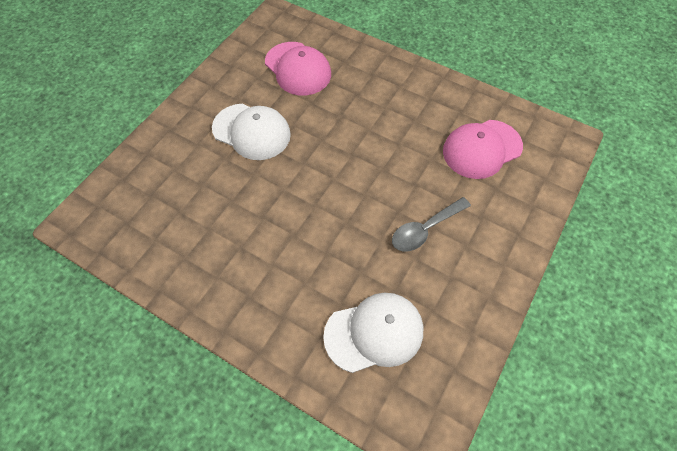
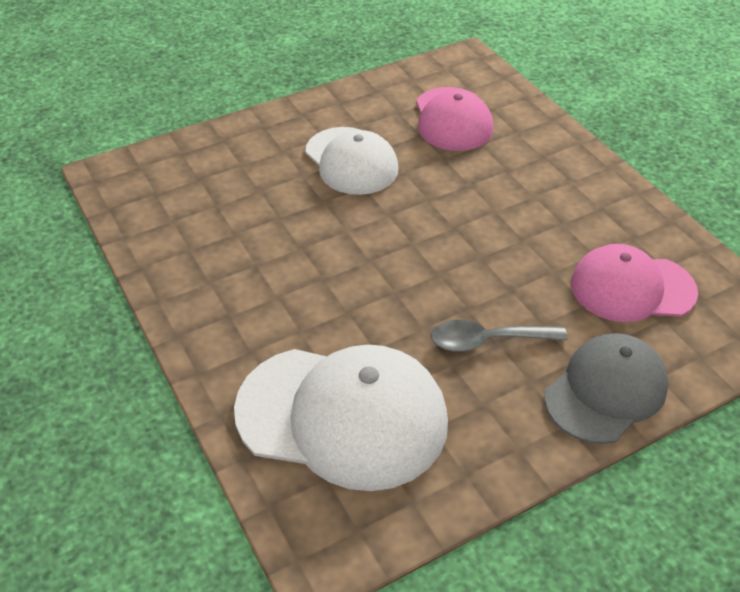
camera: 30 degrees right, 15 degrees down
(374, 333) = (342, 416): white cap -> white cap, size x1.53
(511, 230) = (606, 391): none -> grey cap

